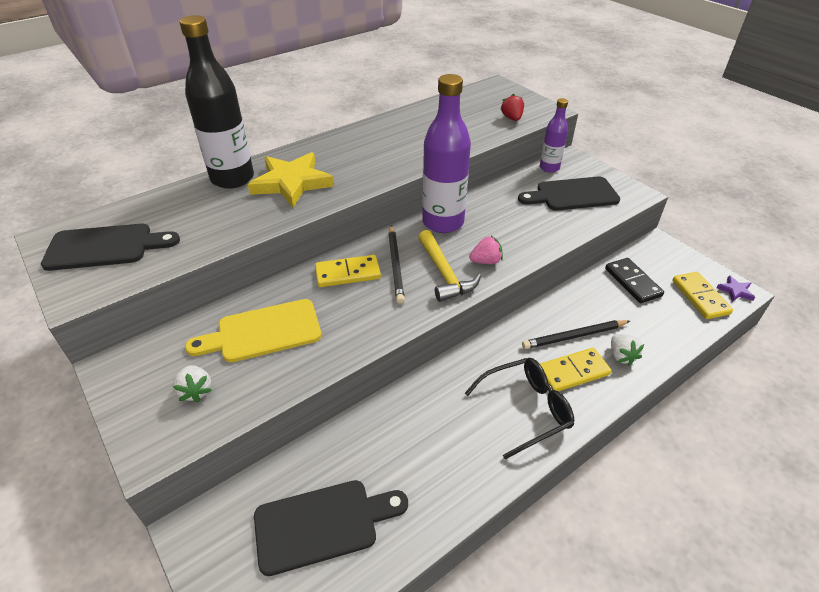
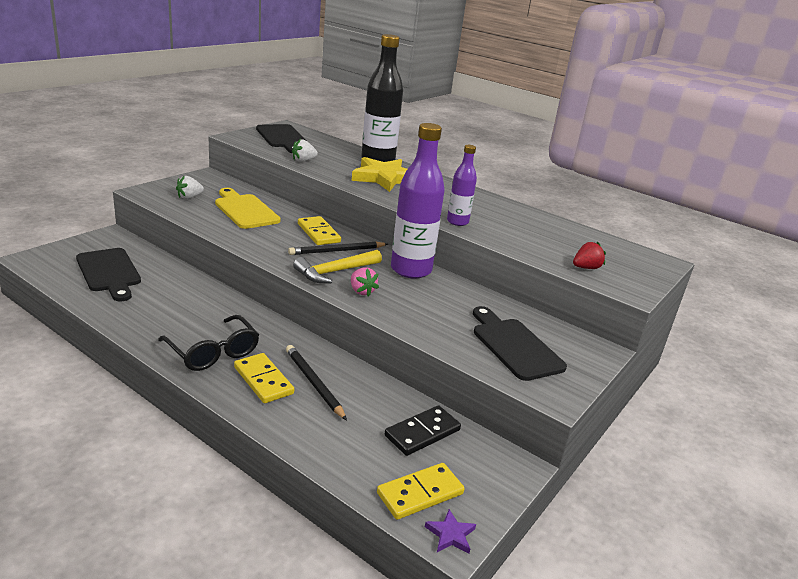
camera: 70 degrees right, 15 degrees down
(549, 168) = (561, 332): purple bottle -> purple bottle (457, 222)
(621, 356) = (293, 414): white strawberry -> white strawberry (303, 160)

